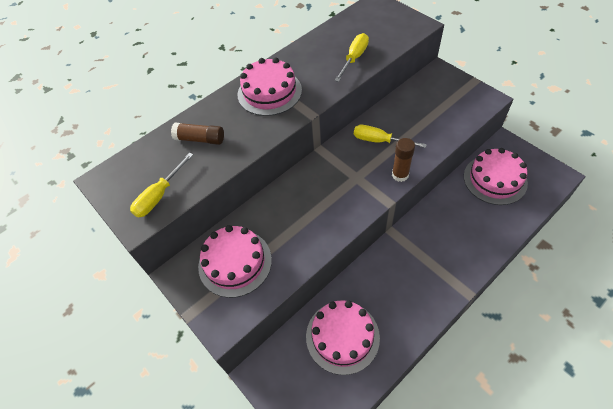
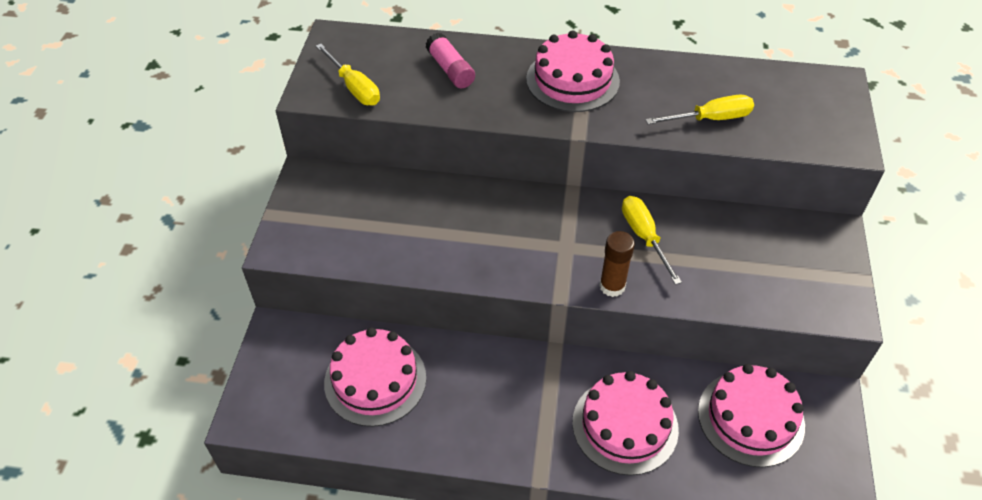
camera: 45 degrees right, 5 degrees down
(159, 195) = (354, 87): yellow screwdriver -> yellow screwdriver turned 120 degrees counterclockwise
(200, 139) = (450, 69): brown glue stick -> pink glue stick
(235, 262) = (357, 211): pink cake -> pink cake (625, 425)

